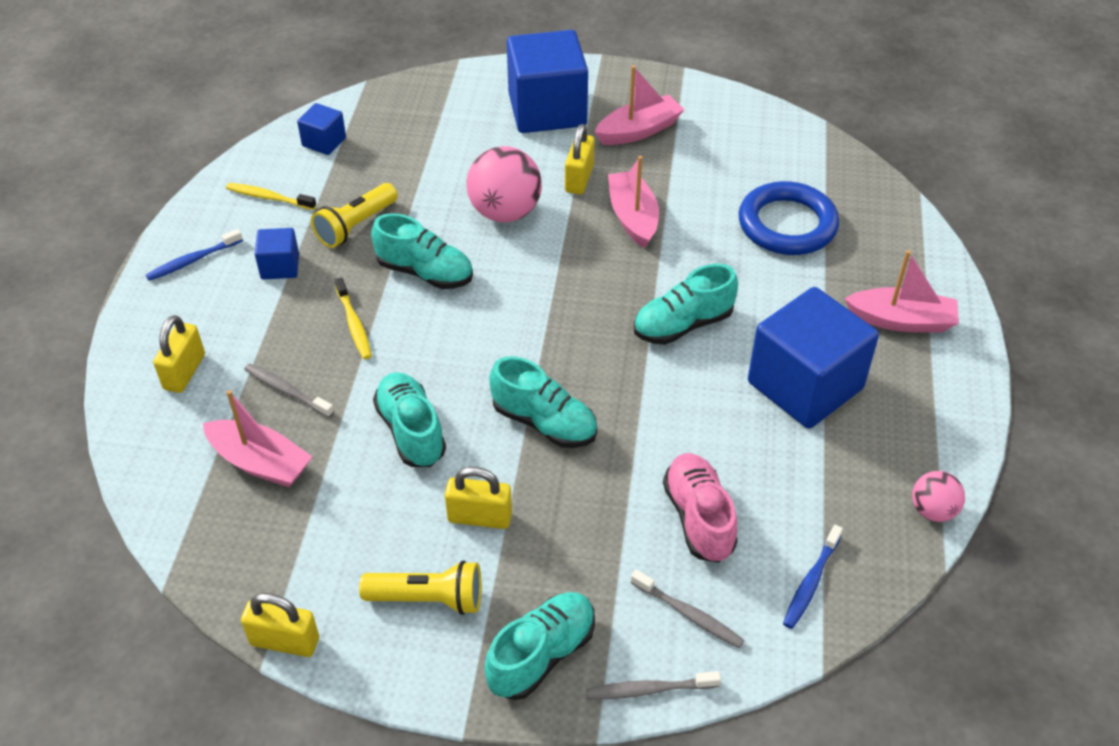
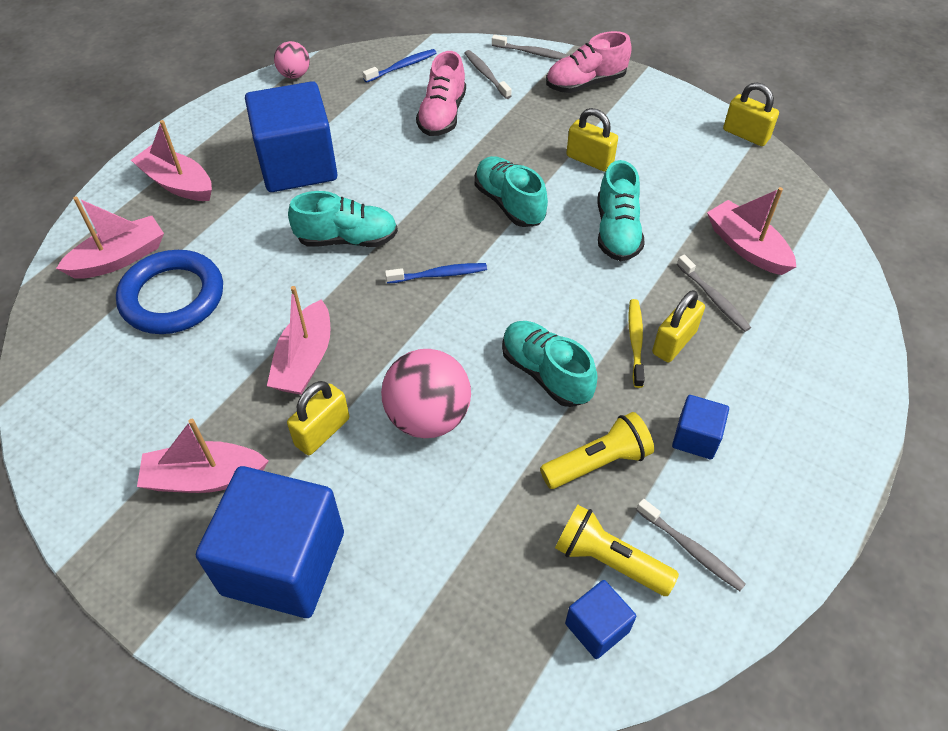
camera: 155 degrees left, 5 degrees up
(184, 372) = (808, 349): yellow padlock -> yellow padlock (674, 342)
(192, 260) = (795, 484): blue toothbrush -> blue toothbrush (439, 274)
(269, 198) = (691, 549): yellow toothbrush -> grey toothbrush
(428, 599) = (644, 128): yellow flashlight -> yellow flashlight (609, 560)
(541, 655) = (585, 83): turquoise shoe -> pink shoe
(868, 238) = (119, 258): none -> pink boat

